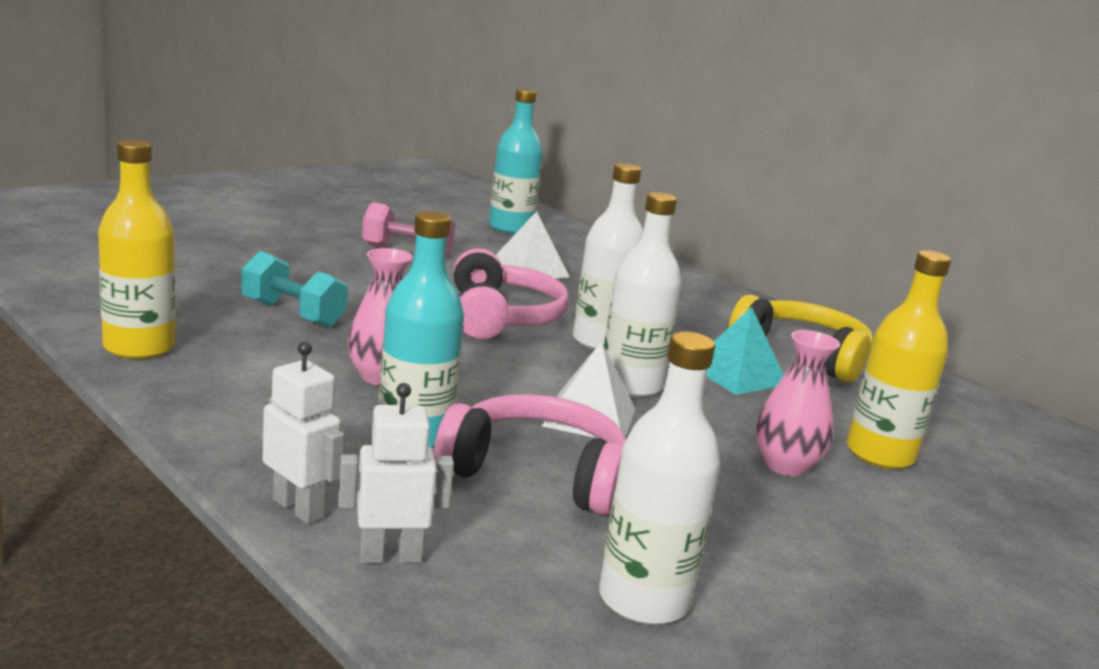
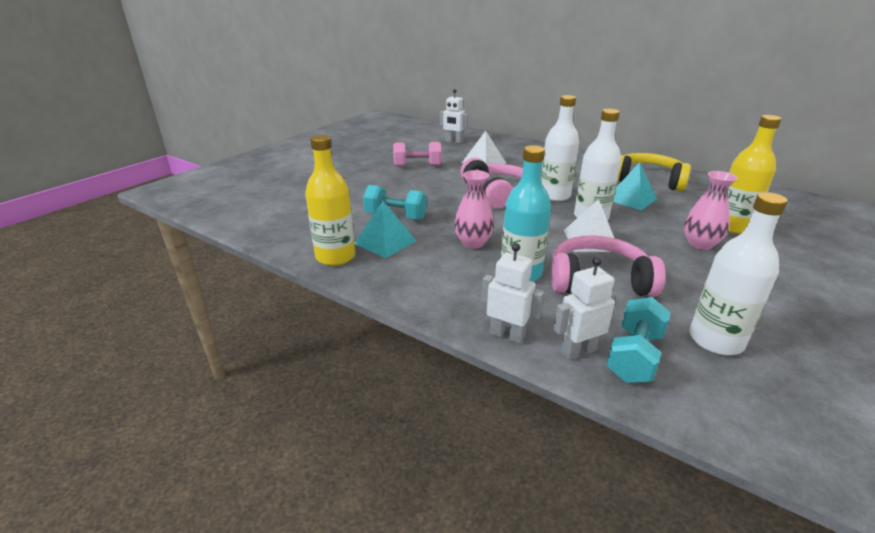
camera: 10 degrees left, 10 degrees up
(239, 345) = (385, 242): none -> turquoise pyramid
(476, 585) = (634, 356): none -> turquoise dumbbell
(510, 228) = (453, 141): turquoise bottle -> white robot

